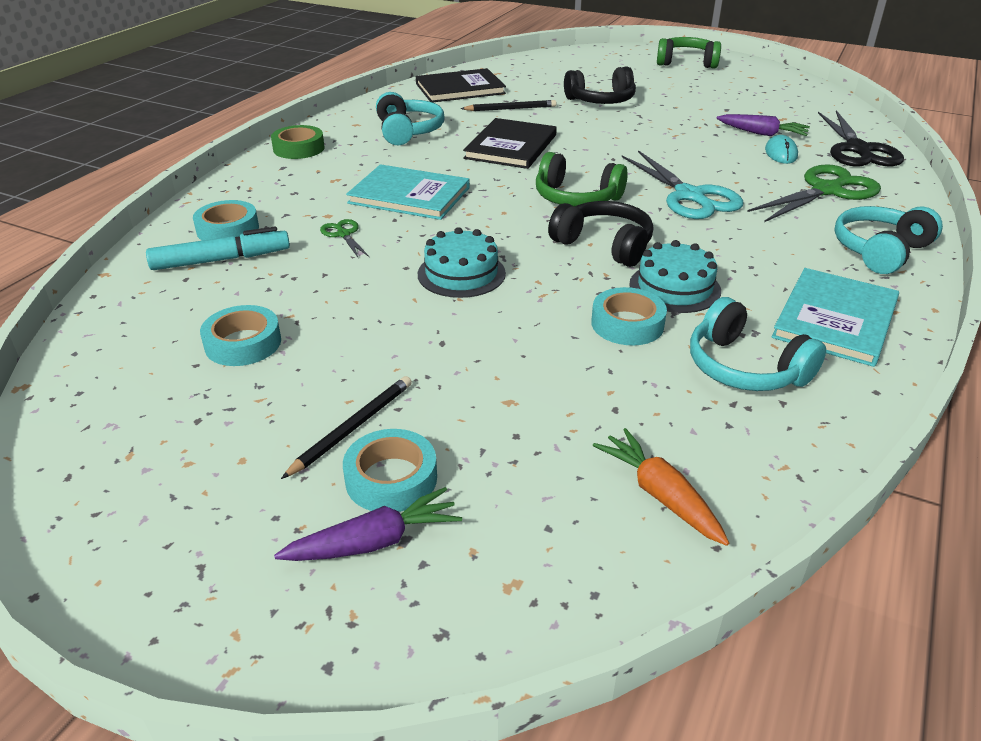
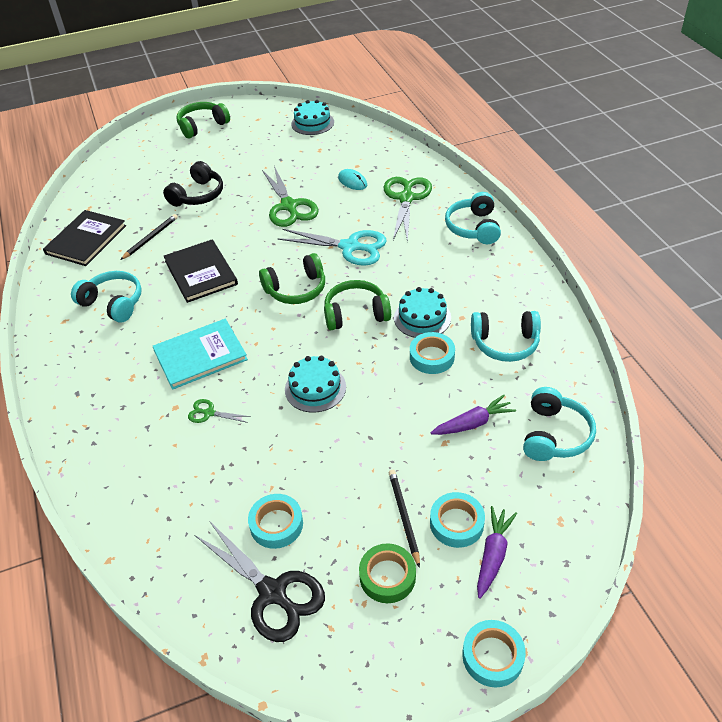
camera: 45 degrees left, 10 degrees up
(221, 260) = (167, 489): turquoise marker -> none
(228, 229) = (130, 466): turquoise tape -> turquoise tape (492, 656)
(299, 148) = (60, 370): green tape -> green tape (387, 576)
(604, 245) = (356, 314): black headphones -> green headphones
(660, 495) = (554, 435): orange carrot -> turquoise headphones
(676, 142) = (289, 206): none -> green scissors
(762, 133) = (324, 170): purple carrot -> purple carrot (473, 423)
(809, 99) = (312, 123): none -> turquoise cake
(835, 319) = (504, 286): turquoise book -> none
(858, 150) = (384, 155): black scissors -> black scissors (272, 593)

